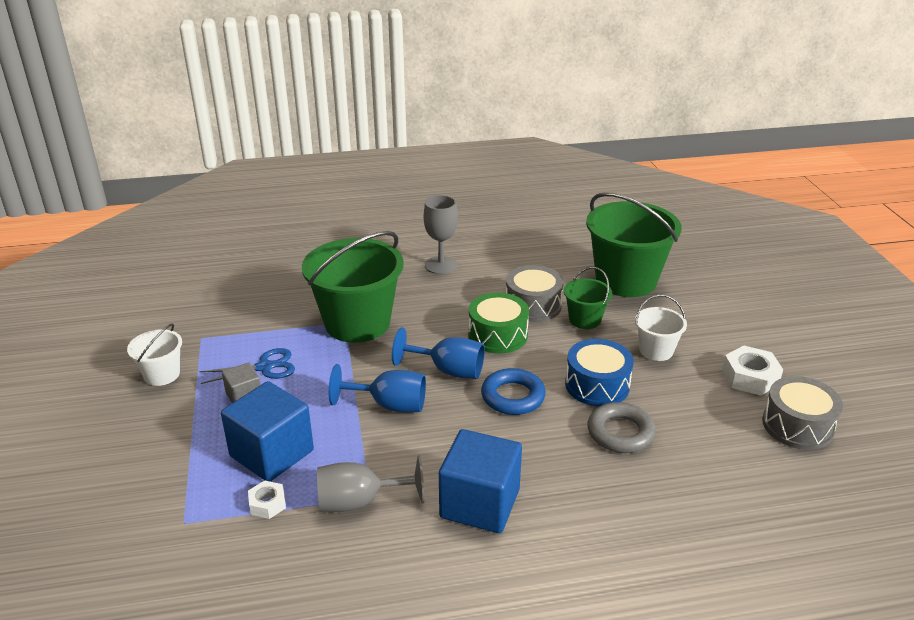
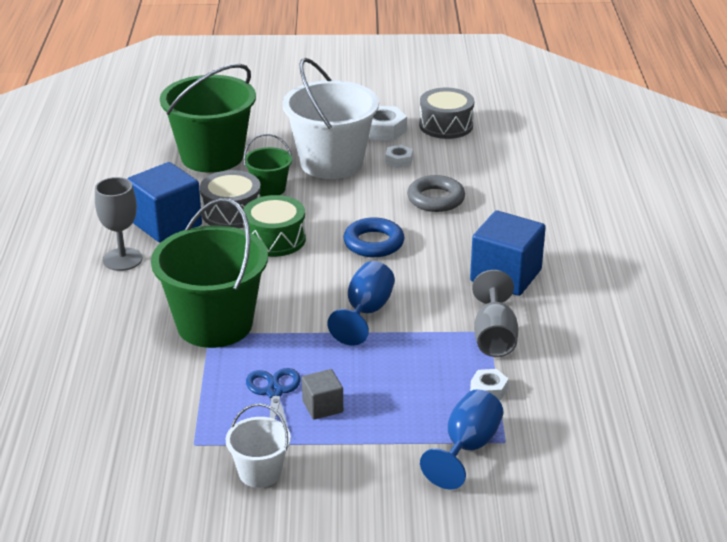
camera: 80 degrees left, 0 degrees up
(272, 453) = (419, 387): blue cube -> blue cube (166, 224)
(448, 371) = (322, 273): blue goblet -> blue goblet (467, 447)
(597, 385) = (370, 199): blue drum -> none
(656, 350) = (331, 163): white bucket -> white bucket, size x2.04
(689, 396) = (399, 160): none -> white nut

